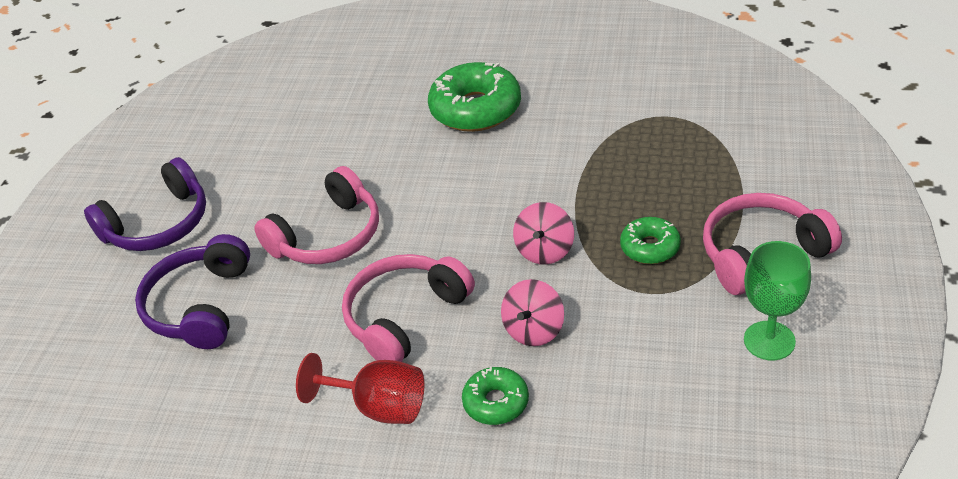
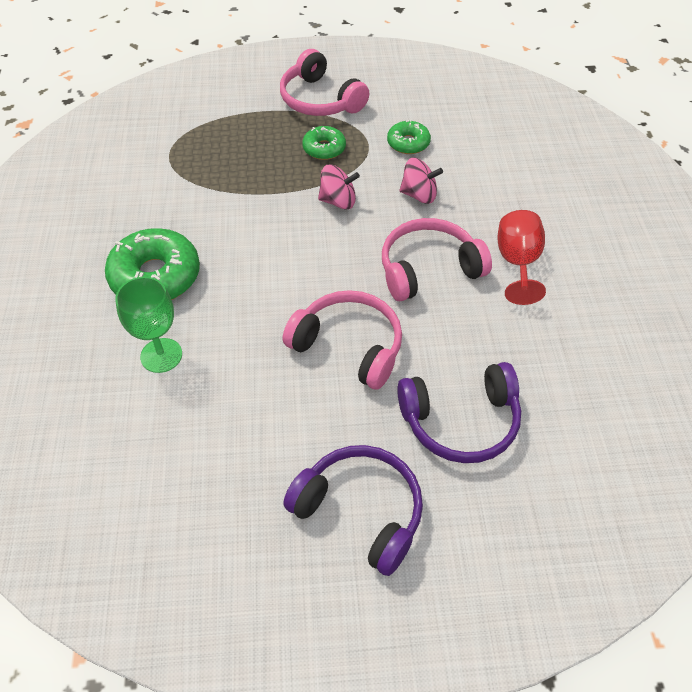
camera: 110 degrees left, 10 degrees up
(404, 316) = (428, 268): pink headphones -> pink headphones turned 135 degrees clockwise
(496, 402) = (488, 203): green donut -> green donut (408, 143)
(769, 341) = (395, 94): green goblet -> green goblet (161, 355)

